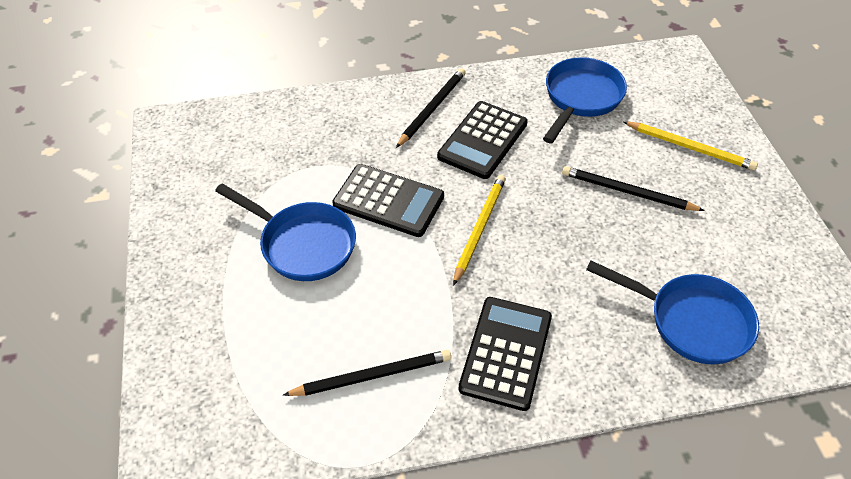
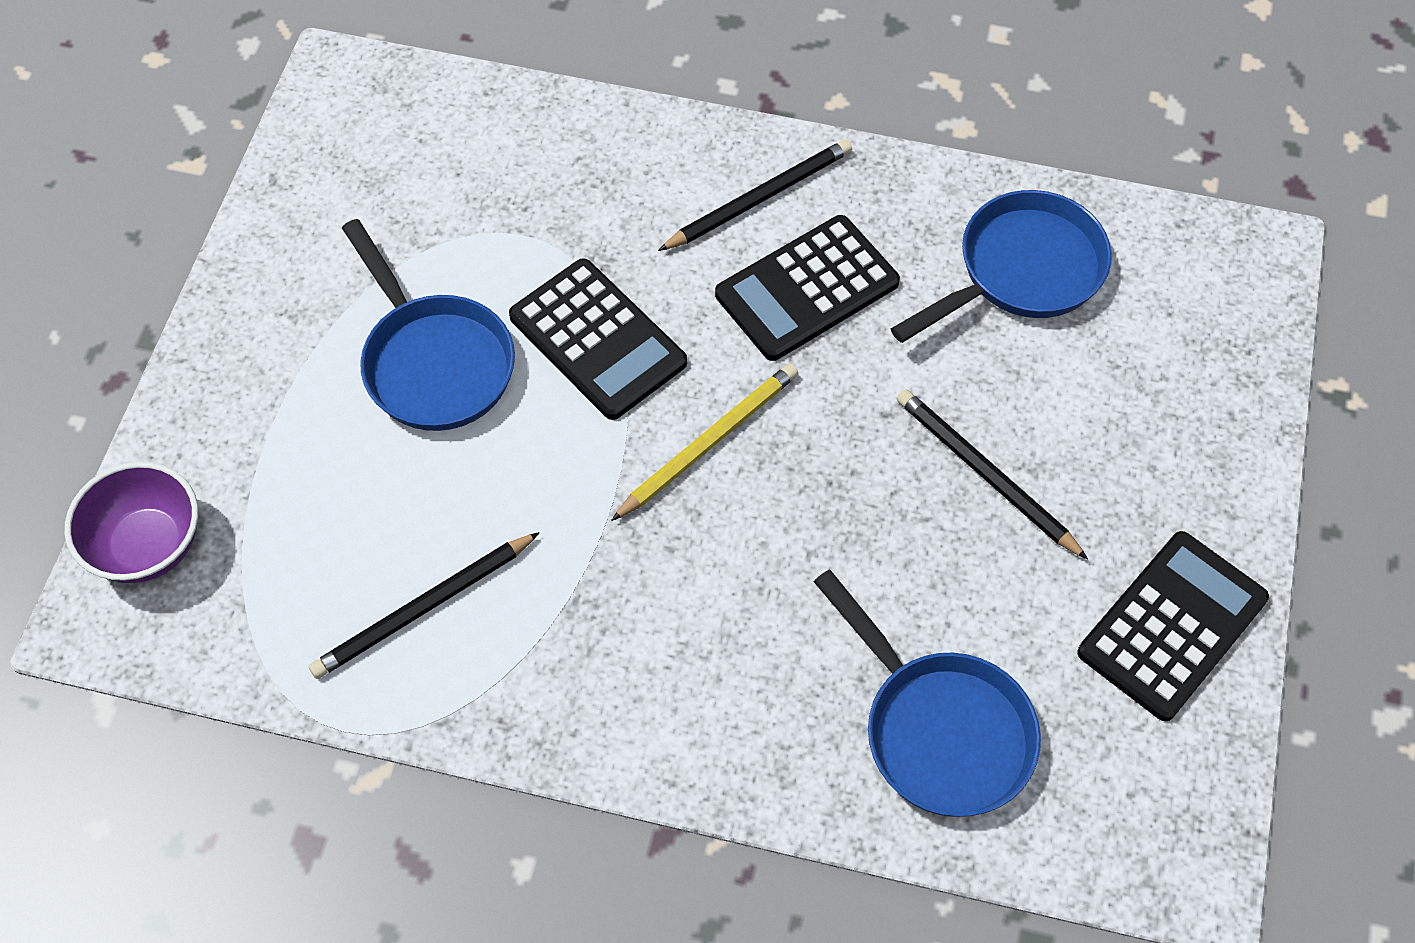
camera: 25 degrees right, 10 degrees up
(178, 410) = (148, 546): none -> purple bowl
(372, 375) = (423, 608): black pencil -> black pencil turned 135 degrees clockwise
(506, 353) = (629, 657): black calculator -> black calculator (1172, 626)
(690, 147) = (1148, 437): yellow pencil -> none

